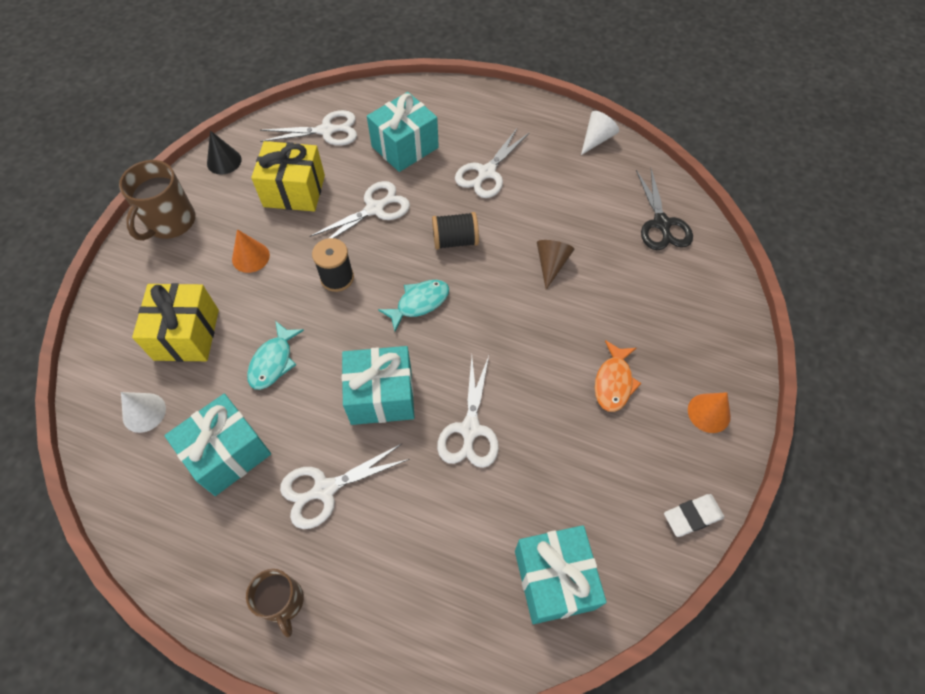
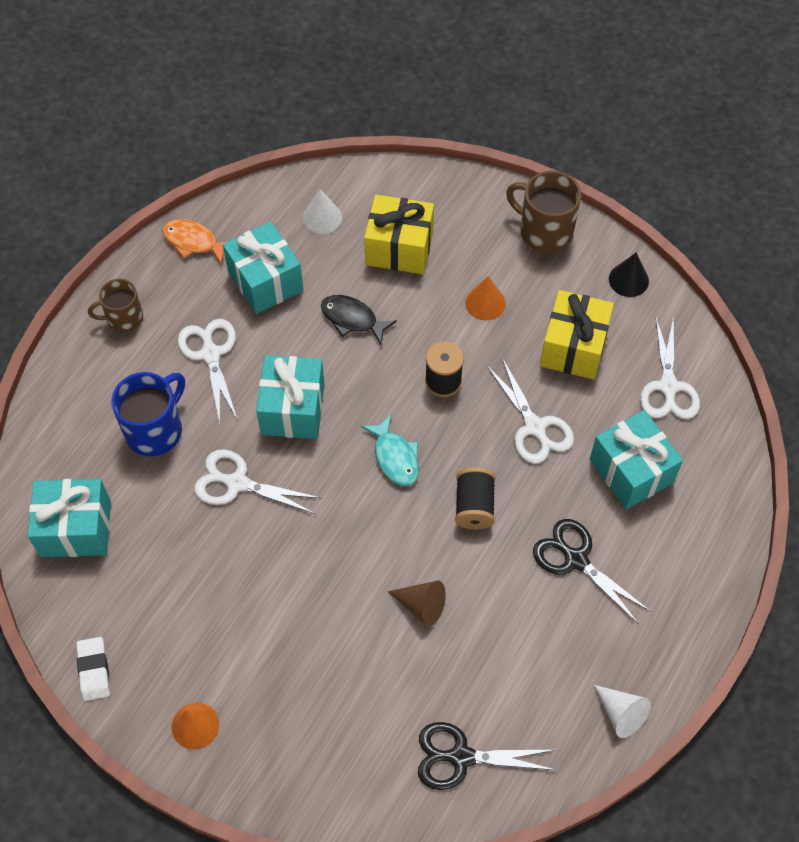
camera: 100 degrees right, 0 degrees up
(273, 362) = (352, 319): turquoise fish -> black fish
(424, 525) = (155, 430): none -> blue mug
(486, 172) = (576, 560): white scissors -> black scissors
(613, 382) = (255, 635): orange fish -> orange fish (194, 242)

